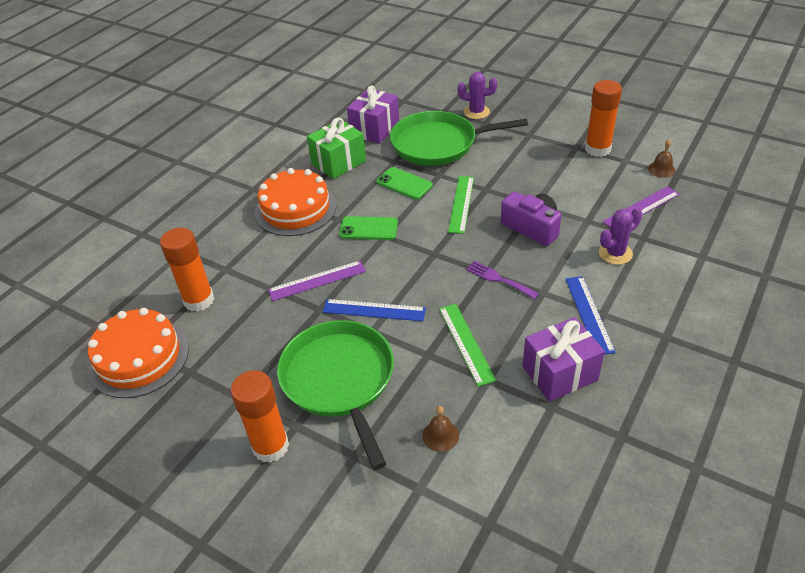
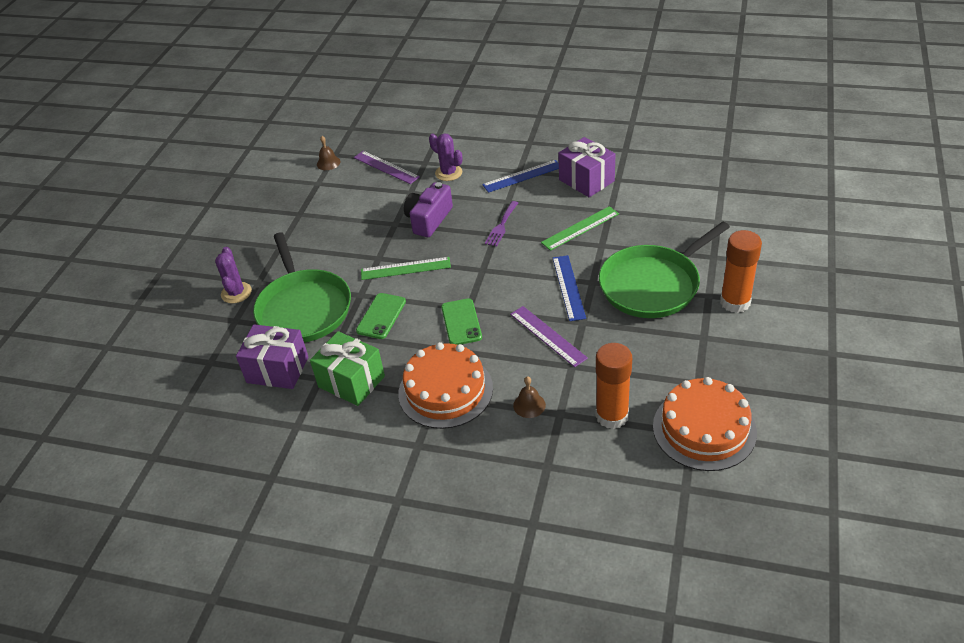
camera: 105 degrees left, 0 degrees up
(440, 435) = (671, 221): brown bell -> brown bell (529, 405)
(597, 149) = (301, 200): orange glue stick -> none

